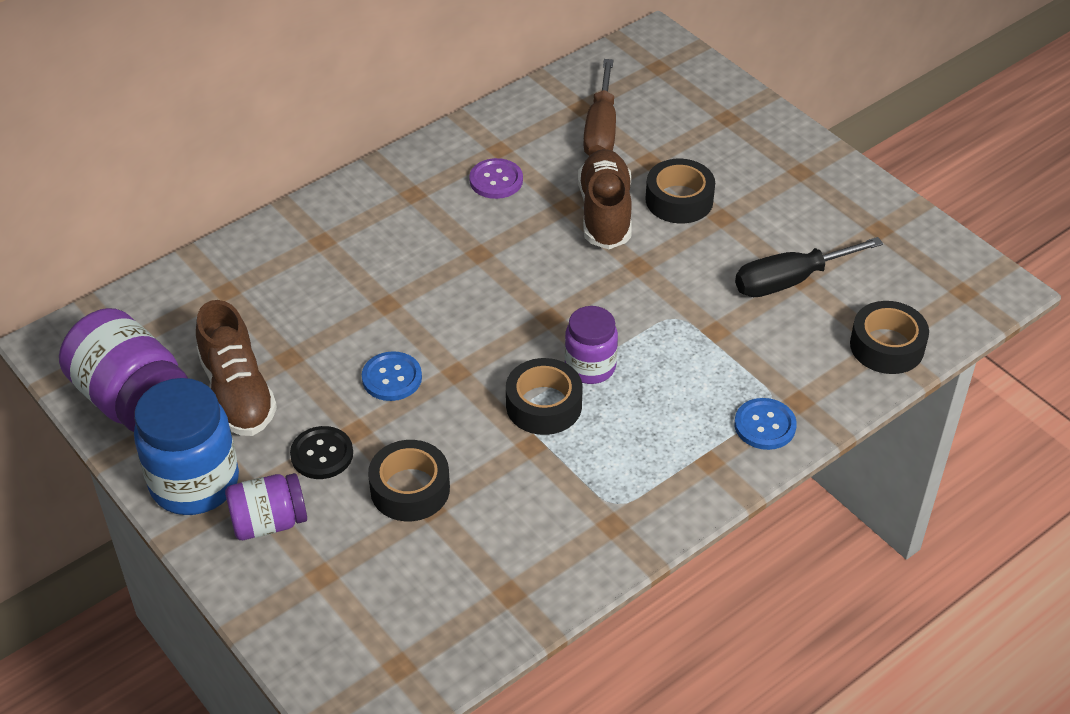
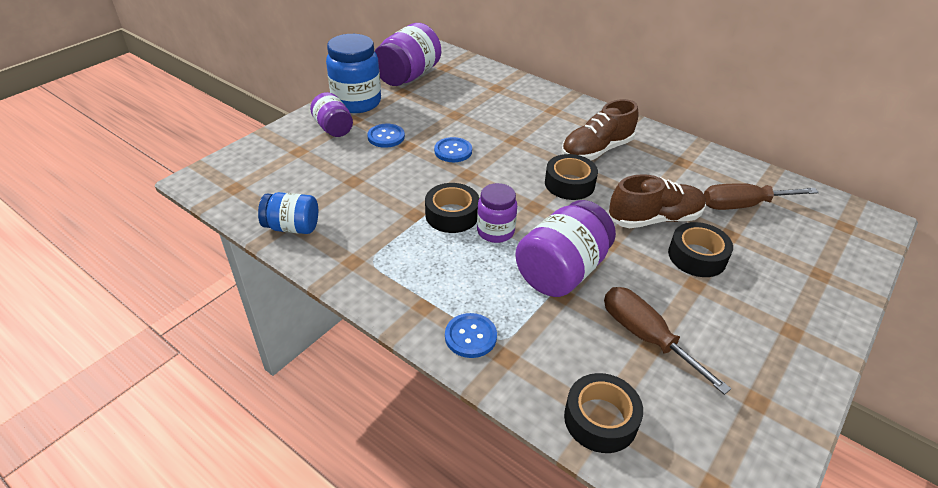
camera: 75 degrees right, 5 degrees down
(237, 393) = (423, 104): brown shoe -> brown shoe (596, 150)
(322, 454) = (386, 137): black button -> blue button
(410, 489) = (366, 171): black tape -> black tape (569, 184)
(496, 180) = (651, 165): purple button -> none
(522, 590) = (292, 227): none -> blue jar
(677, 322) = (561, 271): none -> purple jar
(789, 281) = (646, 337): black screwdriver -> brown screwdriver

